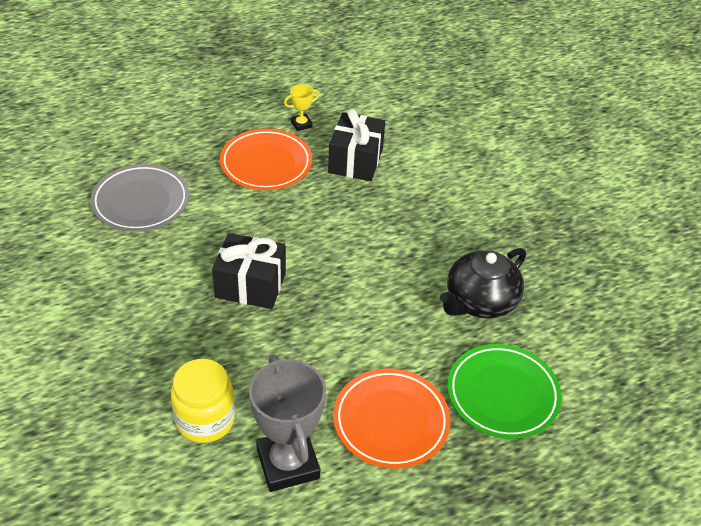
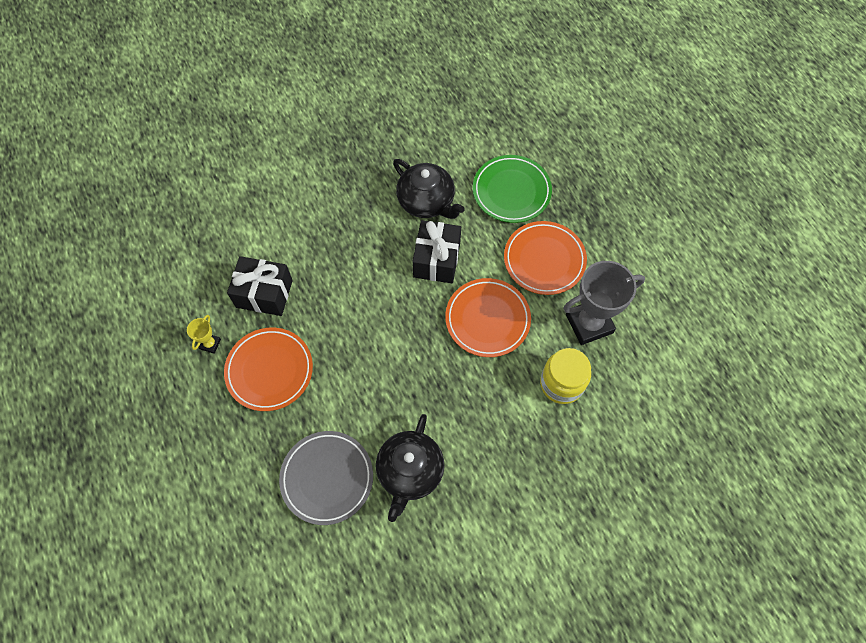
camera: 90 degrees left, 20 degrees up
(130, 265) = (410, 471): none -> black teapot
(250, 285) = (424, 367): black gift -> black gift (436, 260)
(301, 124) = (210, 344): yellow trophy -> yellow trophy turned 45 degrees clockwise
(306, 349) = (487, 319): none -> orange plate

